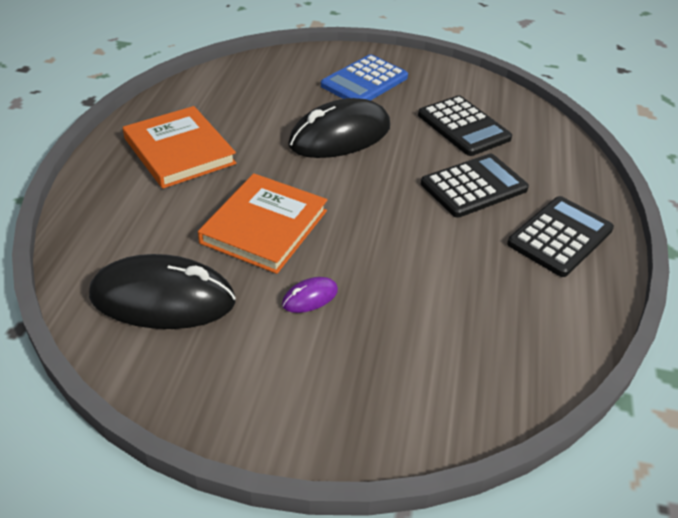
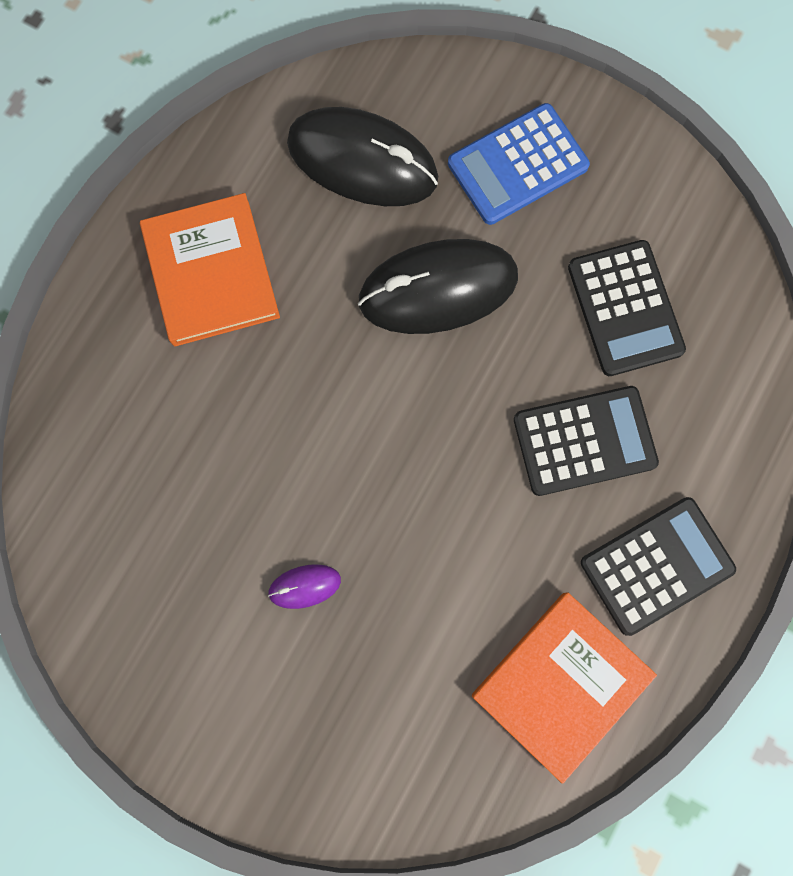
camera: 20 degrees right, 35 degrees up
(163, 299) = (138, 543): black mouse -> black mouse (362, 161)
(264, 227) = (284, 451): orange book -> orange book (561, 684)

